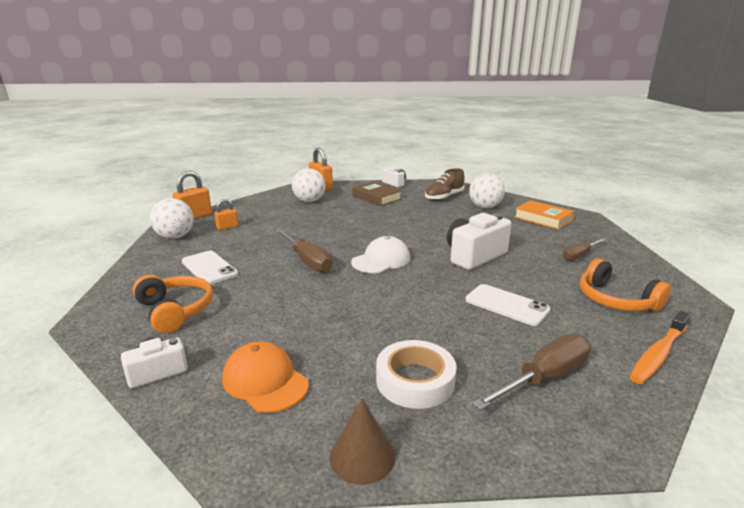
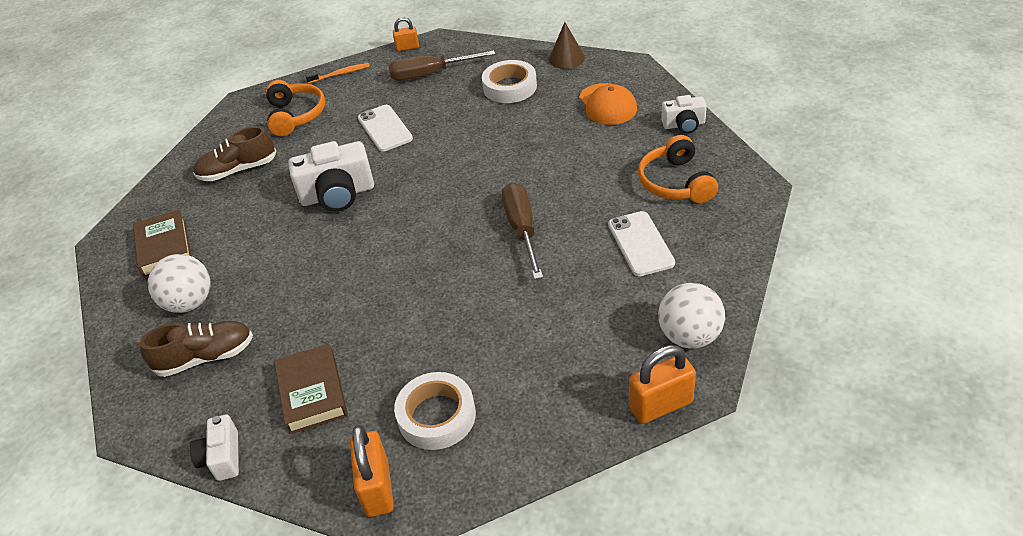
camera: 150 degrees left, 20 degrees up
(227, 227) = (606, 347): orange padlock -> orange padlock (407, 47)
(309, 201) = (437, 416): white ball -> white tape
(381, 260) = (440, 211): white cap -> none
(543, 219) = (164, 248): orange book -> brown book
(579, 256) = (238, 170): brown screwdriver -> brown shoe
(658, 354) = (340, 74): orange toothbrush -> orange toothbrush, size x0.66

